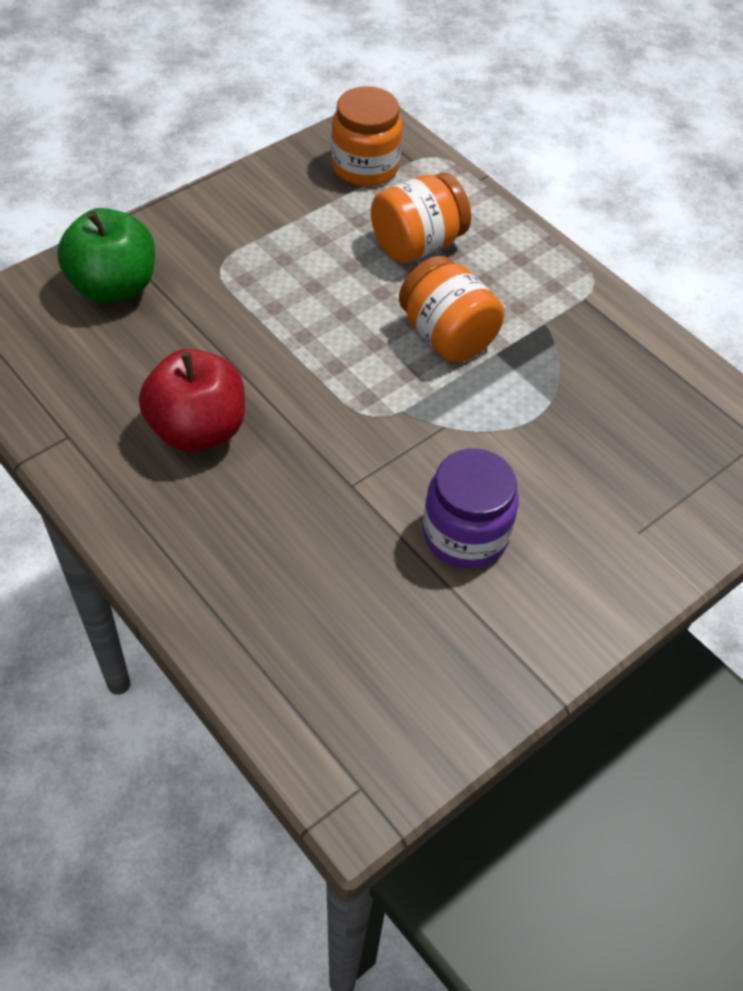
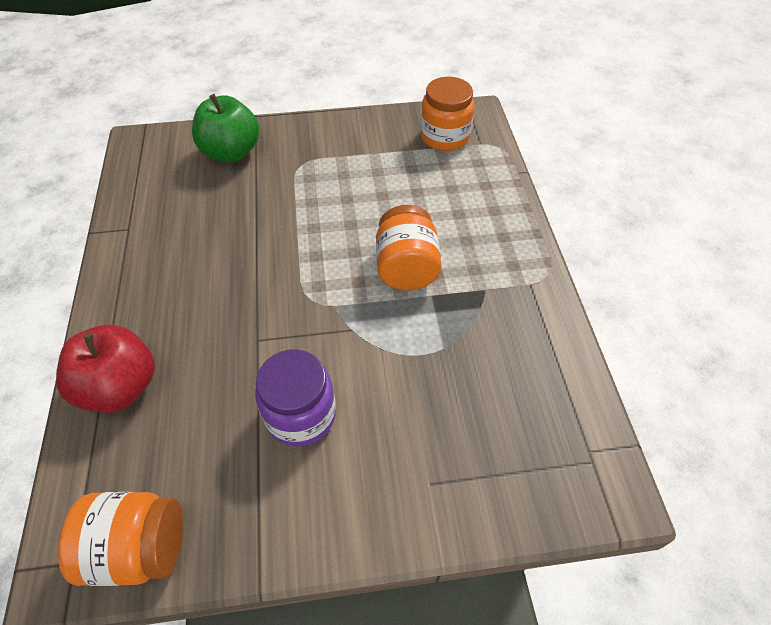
camera: 35 degrees right, 0 degrees up
(198, 429) = (199, 258): red apple -> red apple (120, 387)
(417, 245) = (437, 199): orange jar -> orange jar (138, 548)

